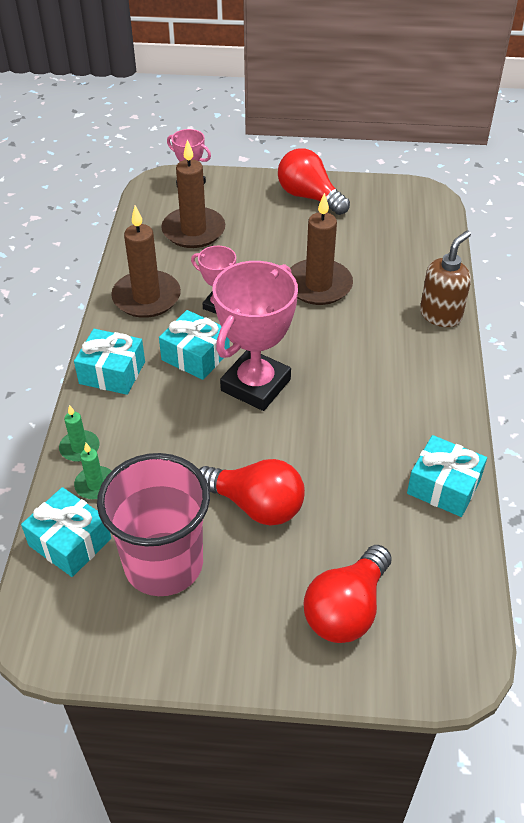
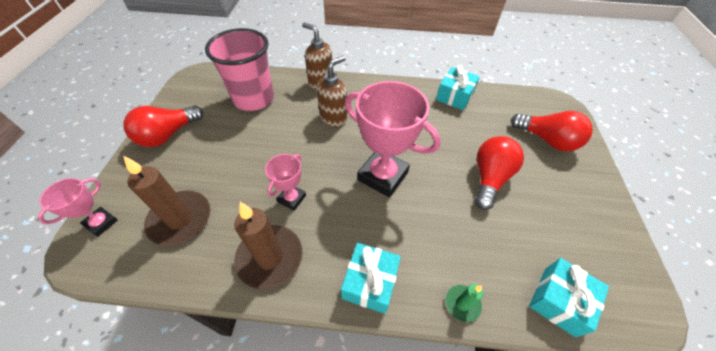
camera: 90 degrees left, 5 degrees up
(95, 484) = (498, 285): green candle -> none
(163, 564) = (553, 231): pink cup -> pink cup (253, 99)
(195, 356) = (351, 215): turquoise gift -> none
(318, 285) = (280, 136): brown candle -> none
(361, 333) = (333, 117): none -> brown soap dispenser

